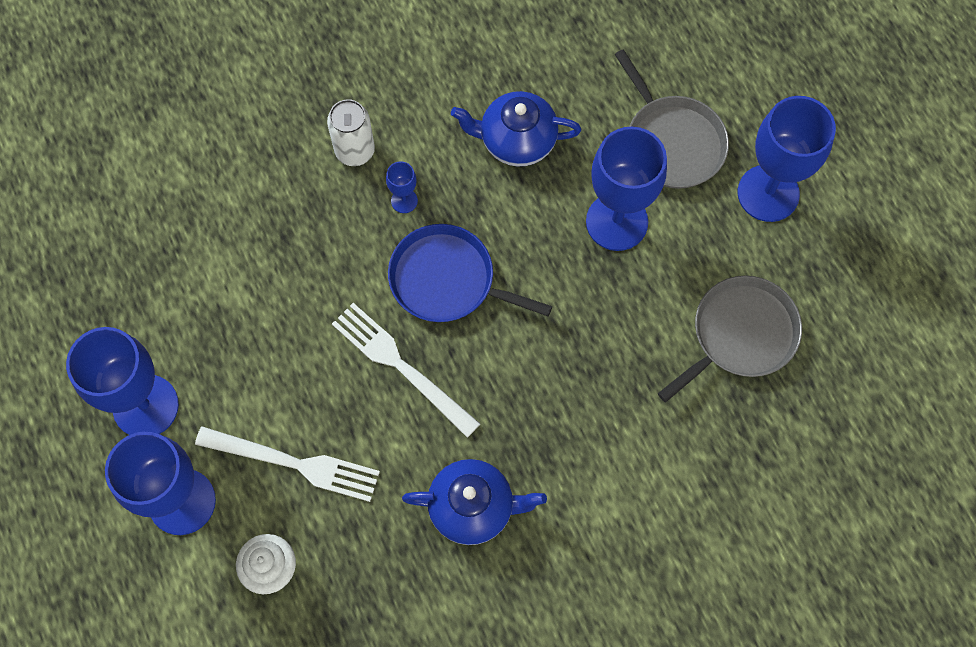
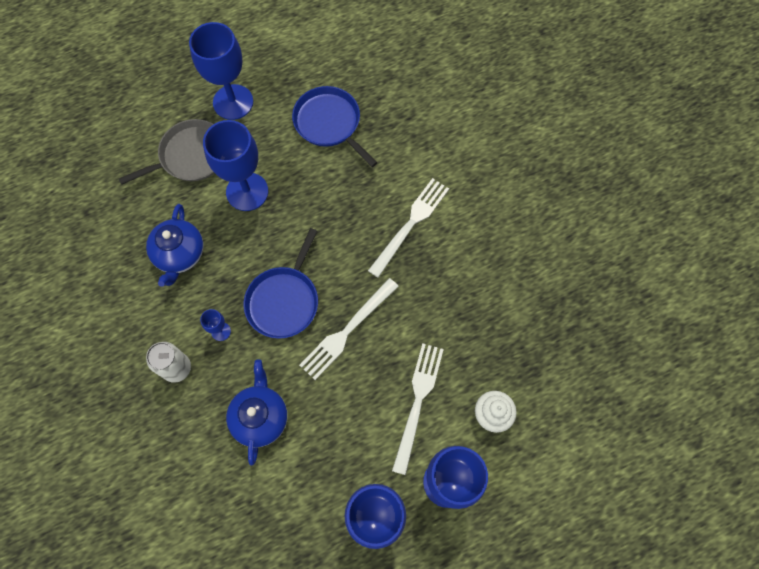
camera: 90 degrees left, 0 degrees up
(473, 507) = (445, 283): blue teapot -> blue teapot (260, 417)
(569, 458) = (410, 224): none -> white fork
(740, 334) = (329, 123): grey pan -> blue pan

